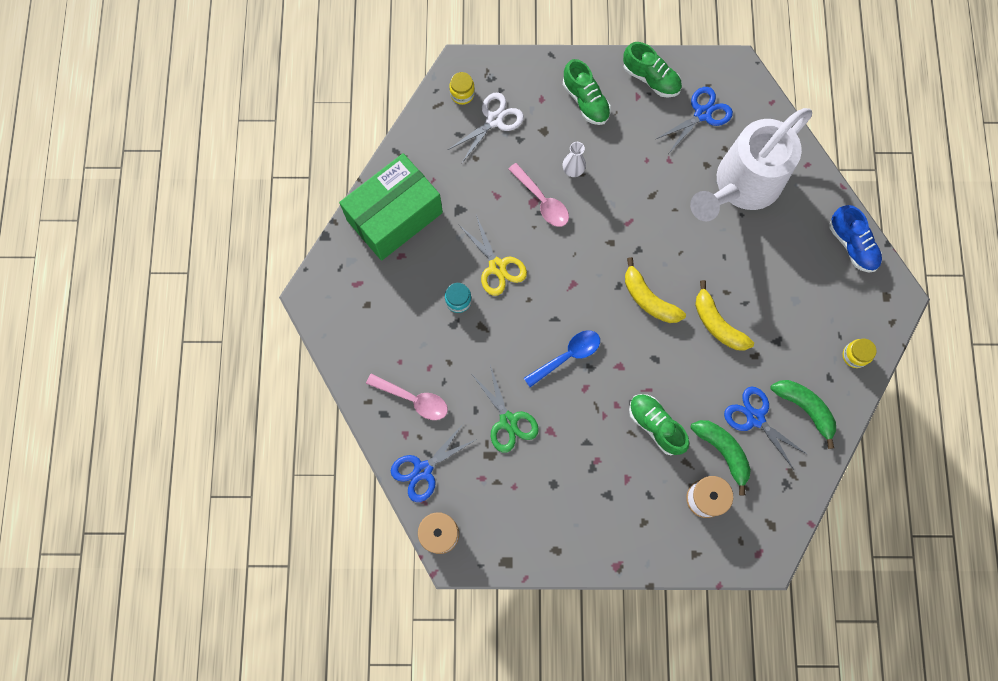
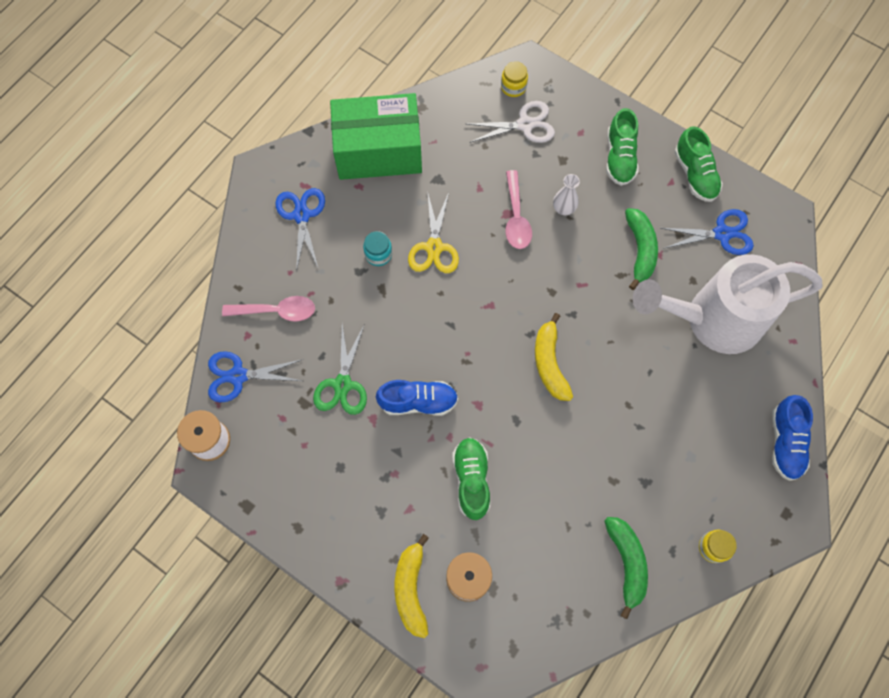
camera: 35 degrees right, 5 degrees down
(413, 399) = (276, 311): pink spoon -> pink spoon turned 60 degrees counterclockwise
(567, 356) = (438, 364): blue spoon -> none
(574, 395) = (418, 402): none -> blue shoe
(717, 324) = (598, 428): yellow banana -> yellow banana (411, 589)
(723, 451) = (517, 547): green banana -> green banana (640, 250)
(755, 418) = (571, 538): blue scissors -> blue scissors (302, 215)

